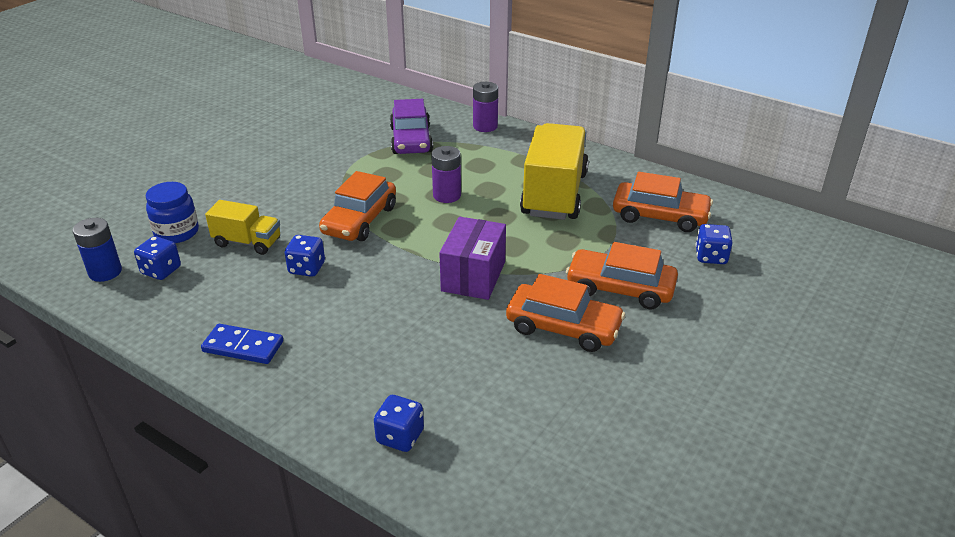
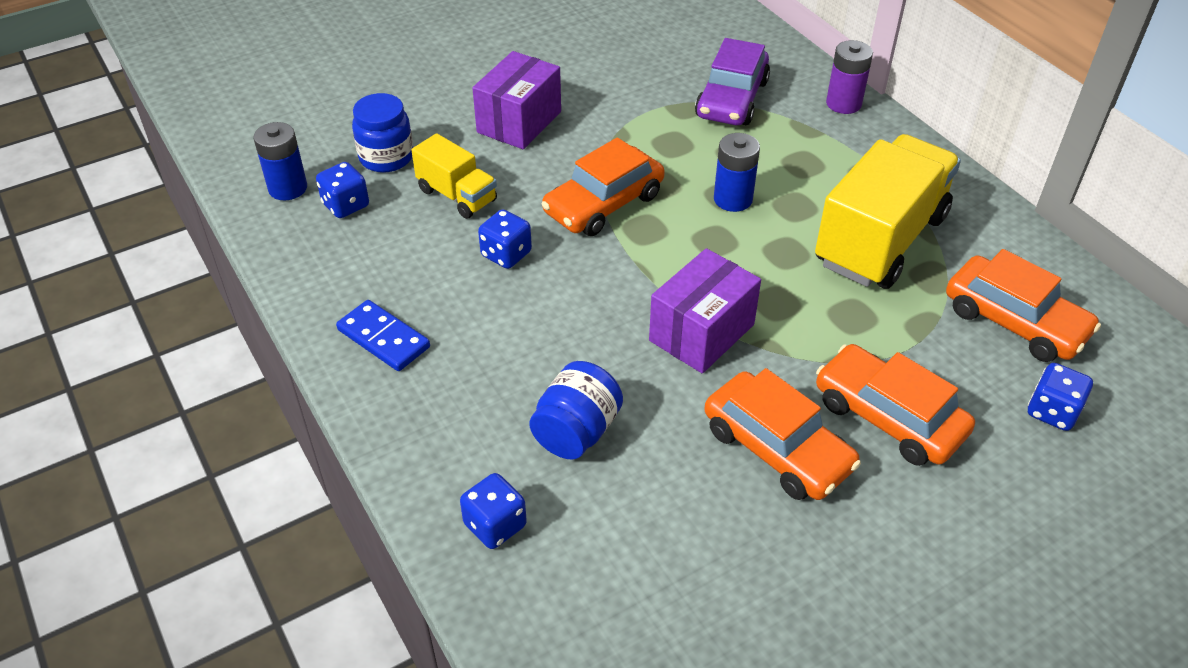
camera: 25 degrees right, 10 degrees up
(268, 187) = (519, 122): none -> purple box
(423, 360) = (576, 431): none -> blue jar
(447, 195) = (733, 199): purple battery -> blue battery

